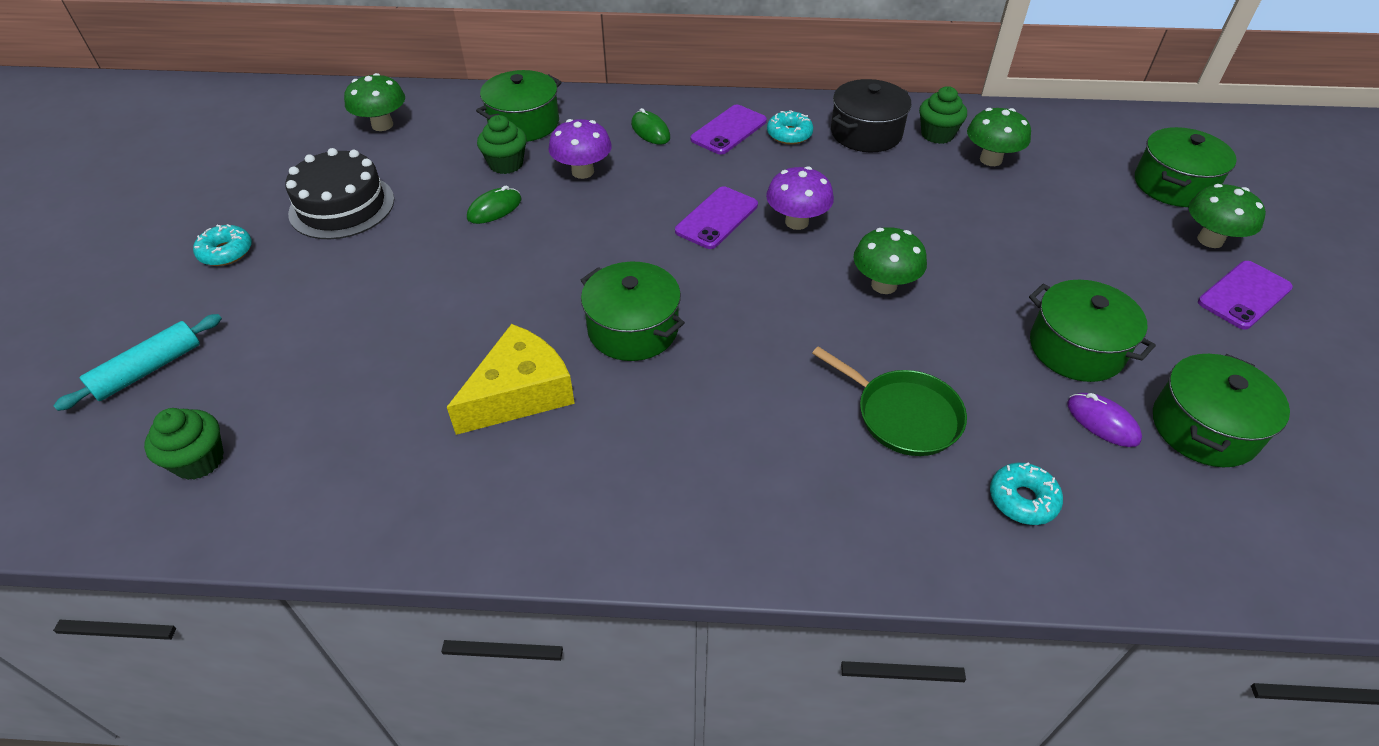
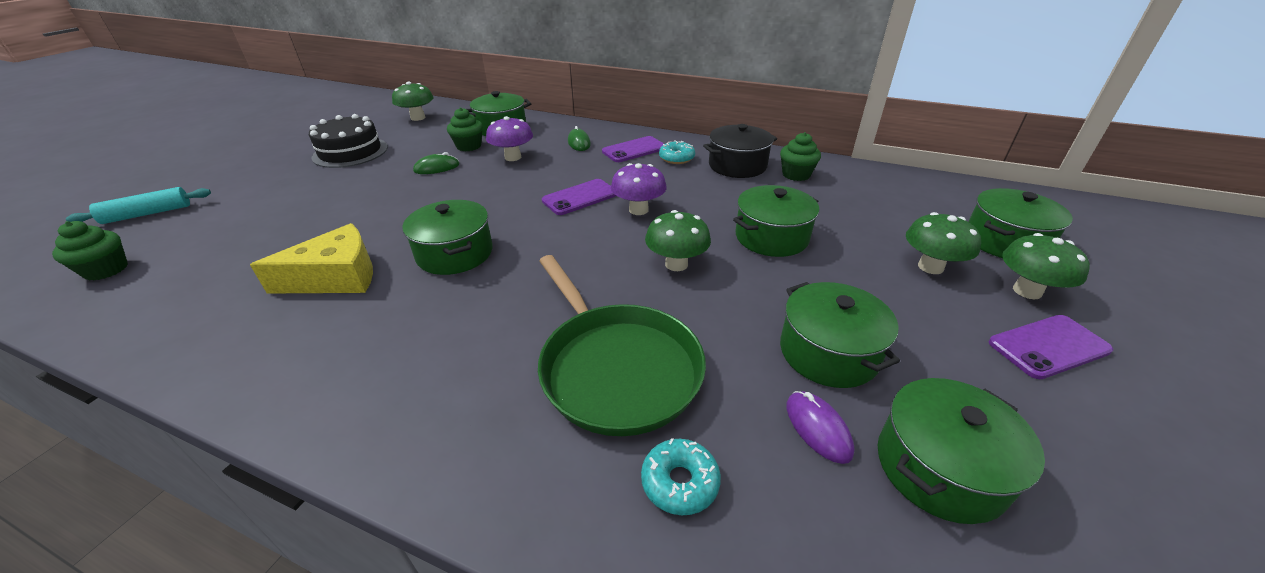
camera: 20 degrees right, 10 degrees down
(226, 252) = (262, 163): turquoise donut -> none
(903, 415) = (616, 368): green pan -> green pan, size x1.56
(958, 228) = (771, 237): none -> green pot
(990, 159) = (832, 197): green mushroom -> green mushroom (930, 267)

